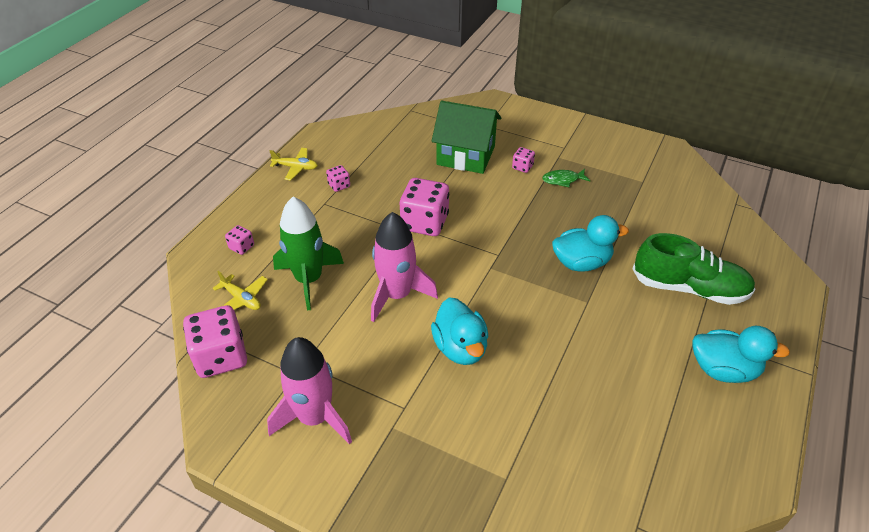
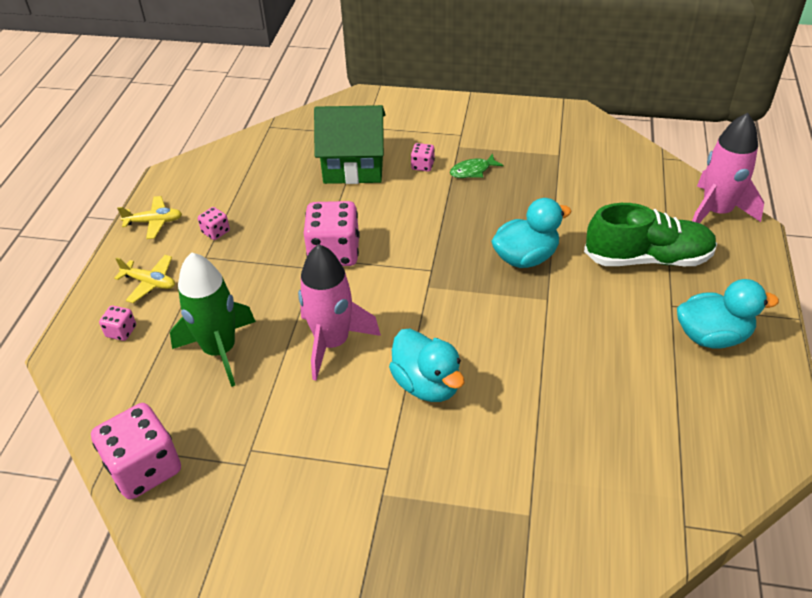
camera: 15 degrees left, 0 degrees up
(242, 299) = (145, 393): yellow plane -> yellow plane (150, 283)
(315, 417) = (287, 508): pink rocket -> pink rocket (716, 212)

